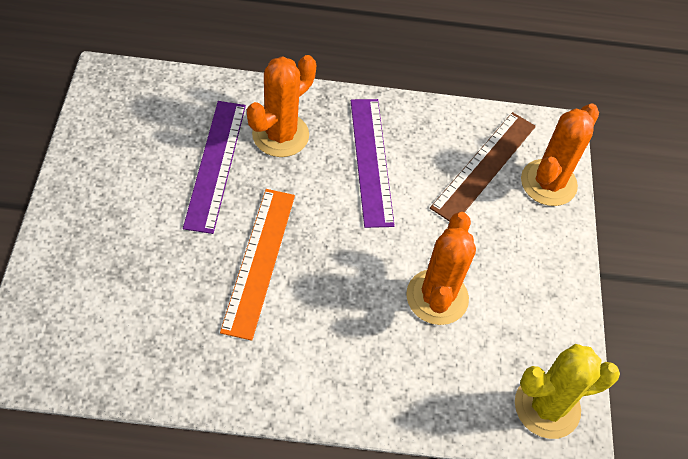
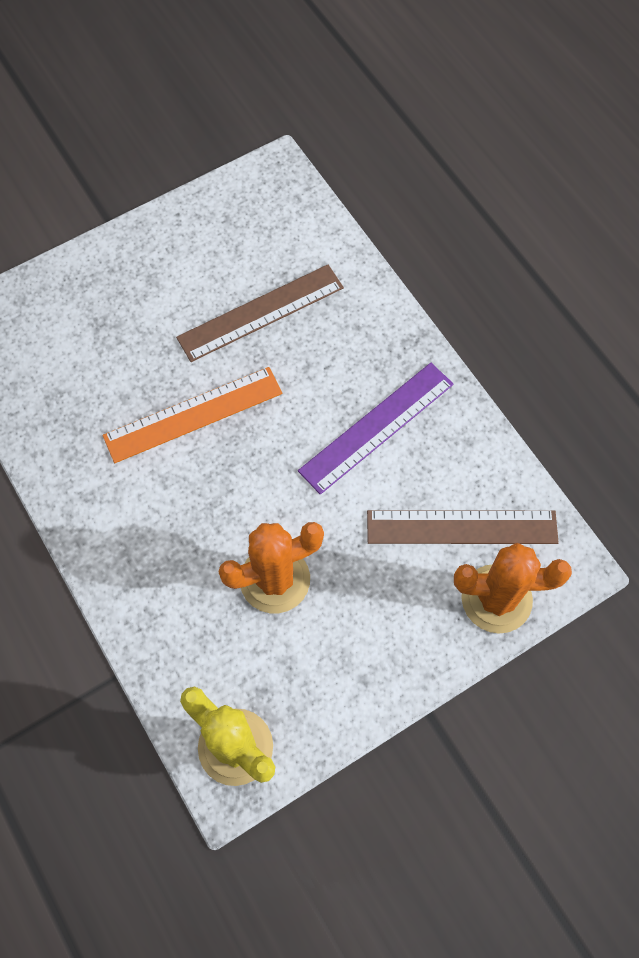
camera: 60 degrees right, 10 degrees up
(216, 164) = (261, 313): purple ruler -> brown ruler
(280, 135) = (337, 337): orange cactus -> none

